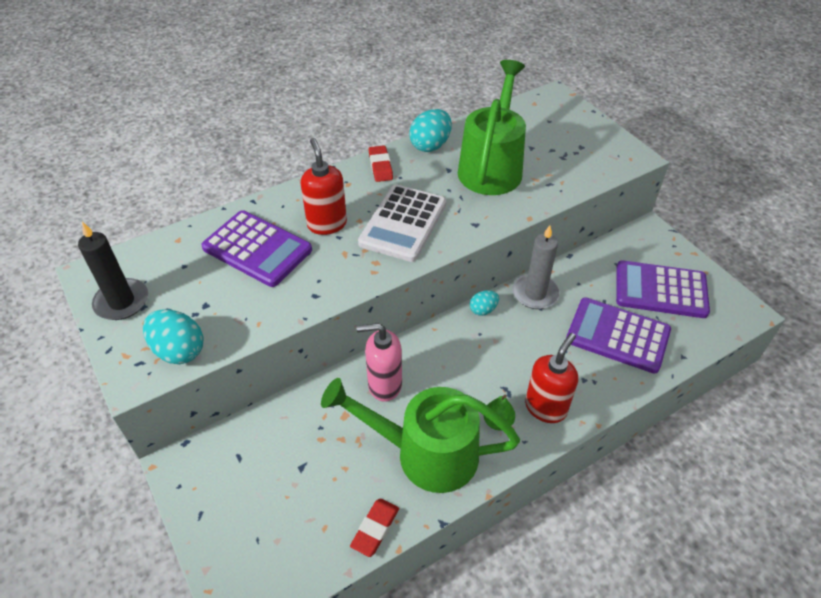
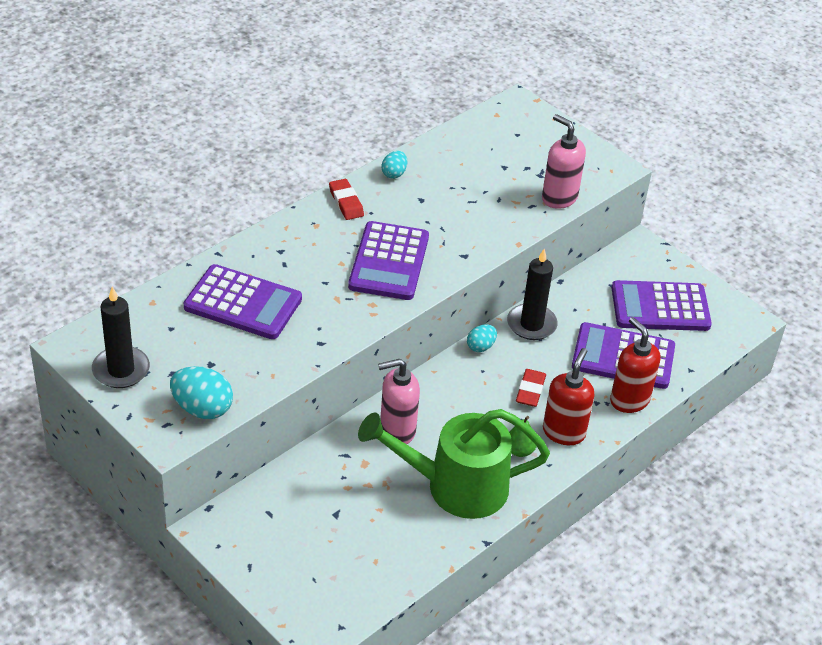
camera: 15 degrees left, 5 degrees down
(327, 224) = (308, 270): red soap dispenser -> red soap dispenser (629, 400)
(375, 529) = (424, 555): red eraser -> red eraser (530, 390)
(403, 223) = (389, 262): white calculator -> purple calculator
(430, 145) = (394, 174): turquoise egg -> turquoise egg, size x0.58
(492, 166) = (466, 191): green watering can -> none
(535, 293) = (531, 324): grey candle -> black candle
(576, 179) = (559, 198): none -> pink soap dispenser

